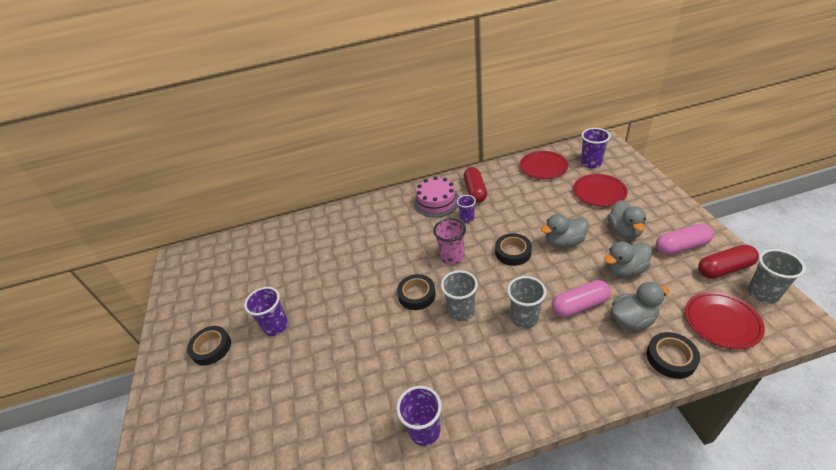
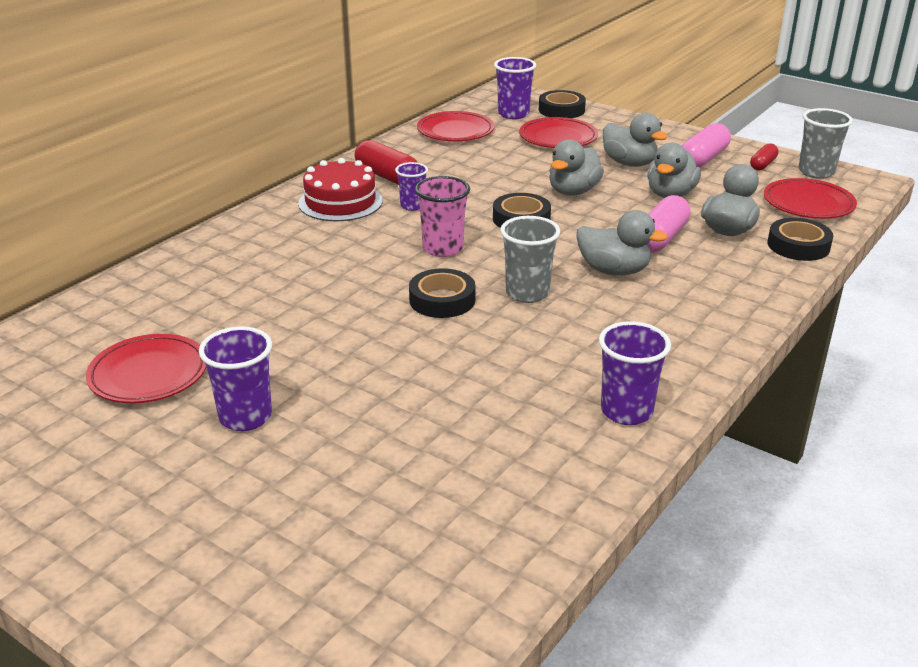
camera: 45 degrees left, 10 degrees down
(211, 348) = (146, 492): black tape -> black tape (561, 110)
(269, 280) = (149, 374): none -> red plate
(436, 202) = (340, 202): pink cake -> red cake
(524, 318) = (614, 270): grey cup -> grey duck
(724, 269) = (763, 164): red capsule -> red capsule, size x0.58

